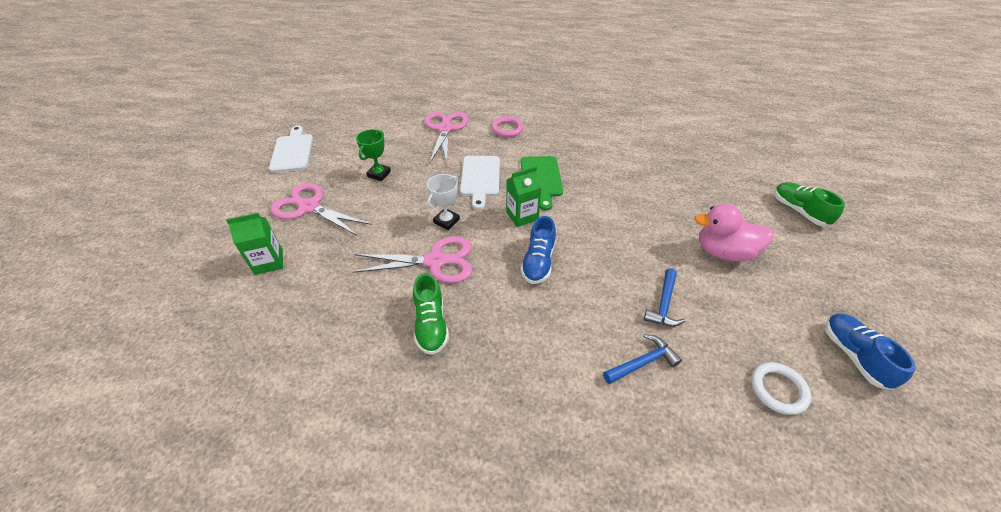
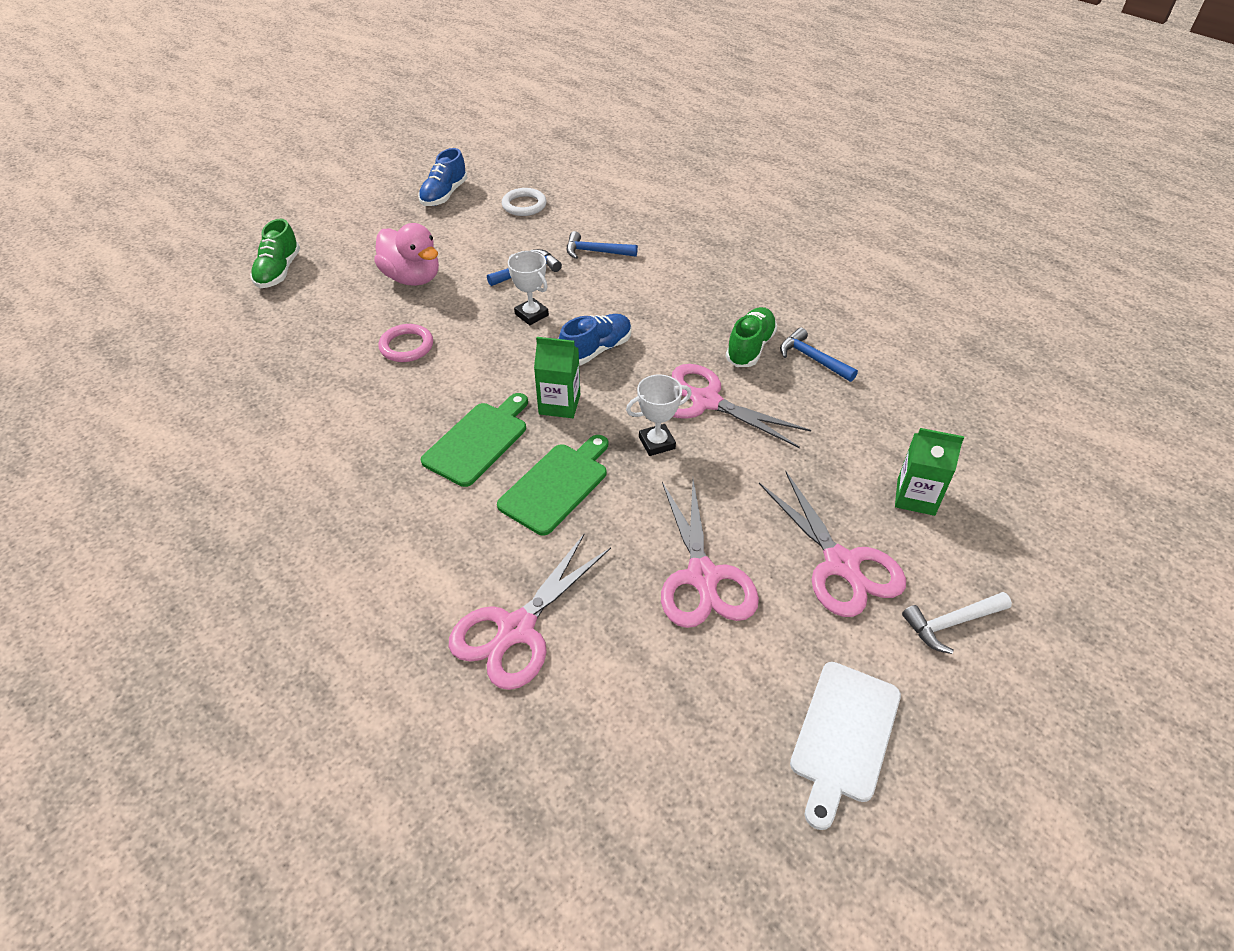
camera: 145 degrees left, 0 degrees up
(244, 206) = (951, 623): none -> white hammer
(374, 340) = (812, 359): none -> blue hammer
(379, 174) = (702, 577): green trophy -> pink scissors
(480, 178) = (556, 485): white cutting board -> green cutting board
(507, 129) = (415, 564): pink ring -> pink ring (406, 346)
(610, 266) = (531, 315): none -> white trophy

